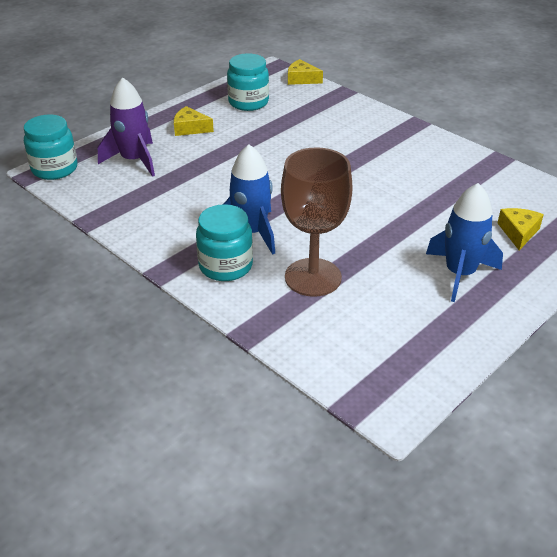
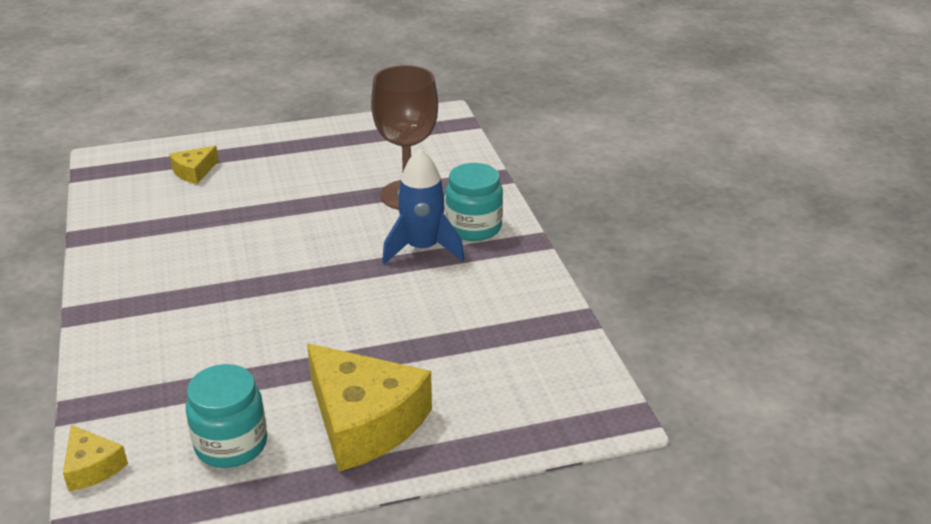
camera: 150 degrees left, 5 degrees down
(54, 169) = (597, 416): turquoise jar -> none
(134, 160) = (482, 390): purple rocket -> none
(190, 128) = (364, 421): yellow cheese -> yellow cheese, size x2.10
(460, 274) = (290, 161): blue rocket -> none

